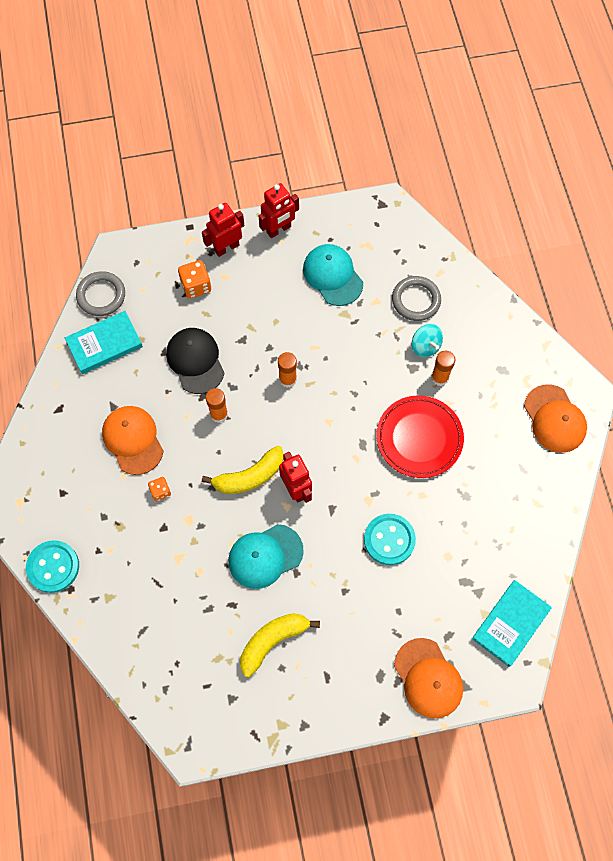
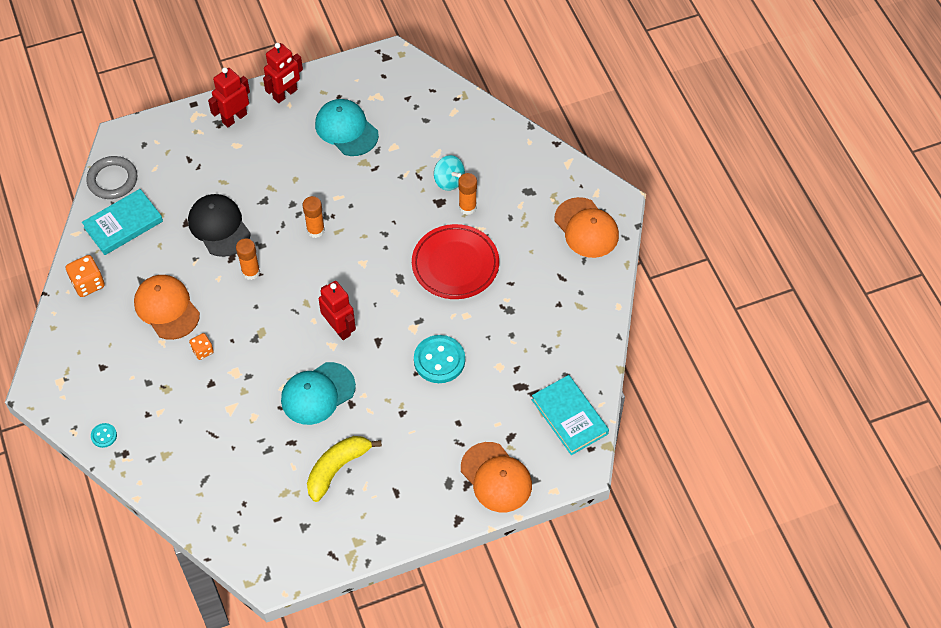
camera: 10 degrees left, 10 degrees down
(53, 567) = (104, 436): turquoise button -> turquoise button, size x0.48
(196, 286) = (209, 157): orange dice -> orange dice (88, 283)
(249, 476) = (291, 324): yellow banana -> none
(416, 300) = (433, 140): grey ring -> none
(510, 624) = (569, 417): turquoise book -> turquoise book turned 60 degrees counterclockwise

